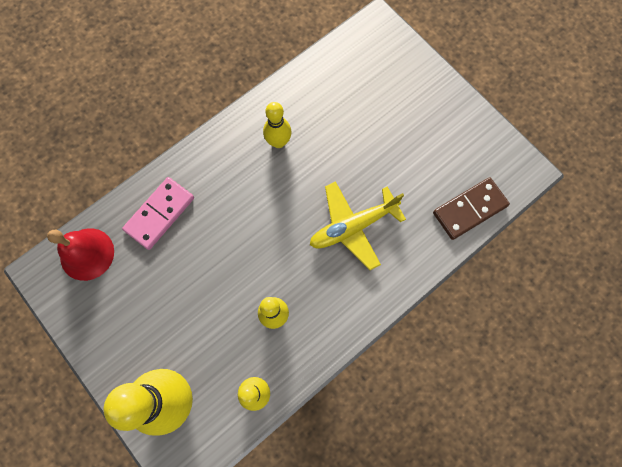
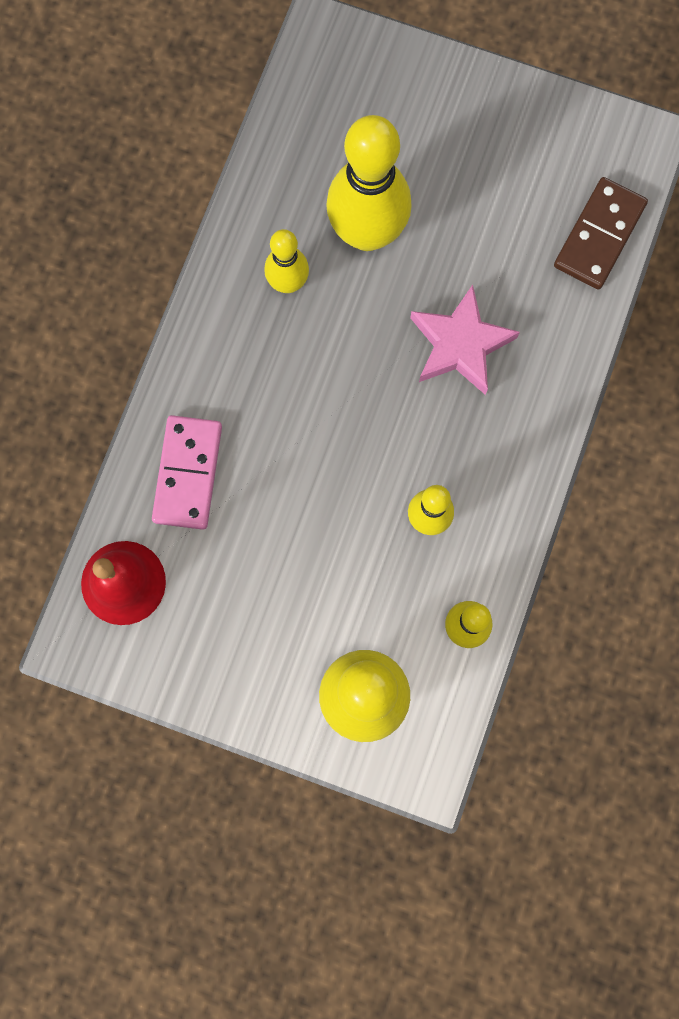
camera: 30 degrees left, 5 degrees up
(338, 138) = (367, 232): none -> yellow bowling pin
(353, 227) = (460, 344): yellow plane -> pink star

